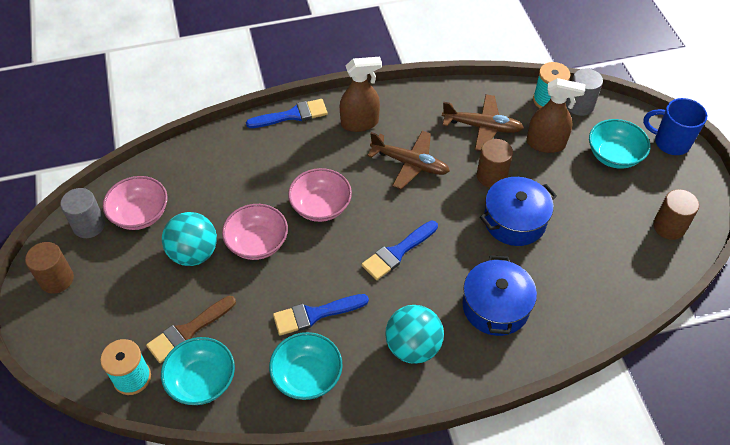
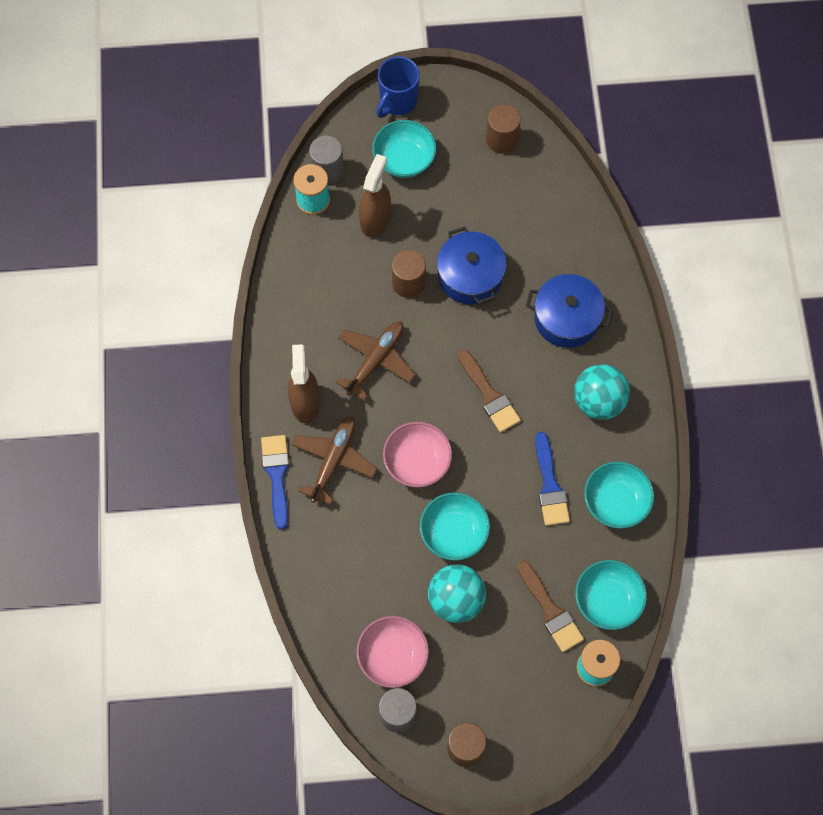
camera: 80 degrees left, 15 degrees up
(257, 243) = (454, 533): pink bowl -> turquoise bowl
(397, 252) = (489, 395): blue brush -> brown brush
(482, 127) = (338, 276): brown plane -> brown plane (333, 460)

